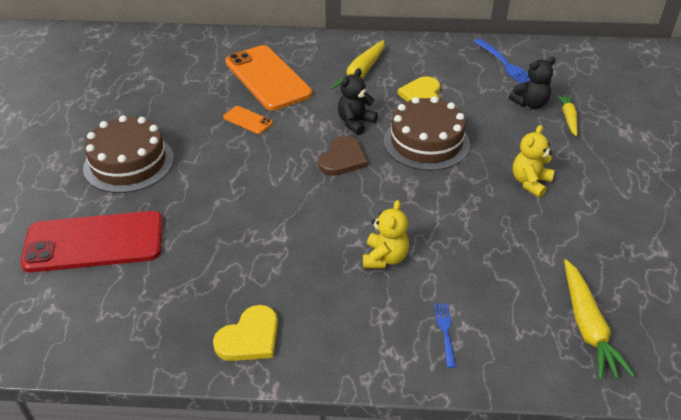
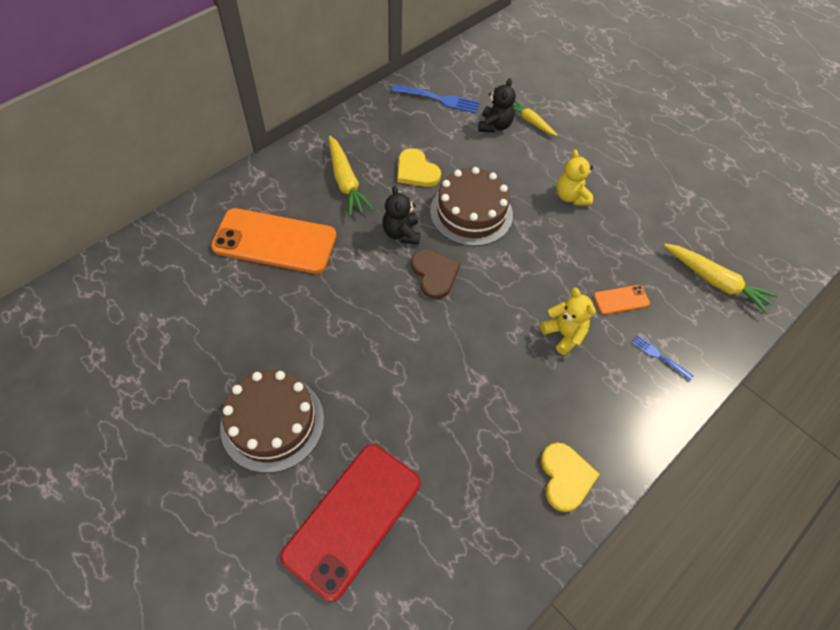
camera: 50 degrees left, 15 degrees up
(248, 120) = (315, 297): orange phone -> orange phone (621, 300)

